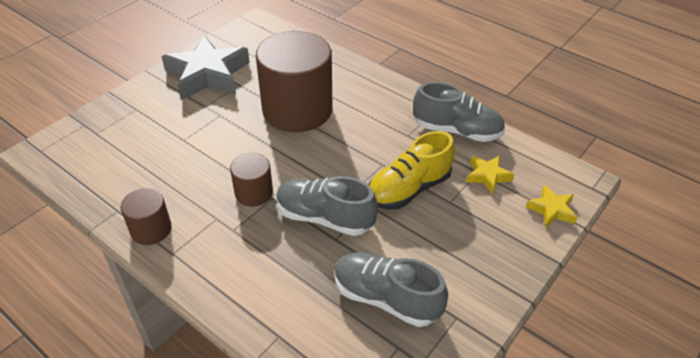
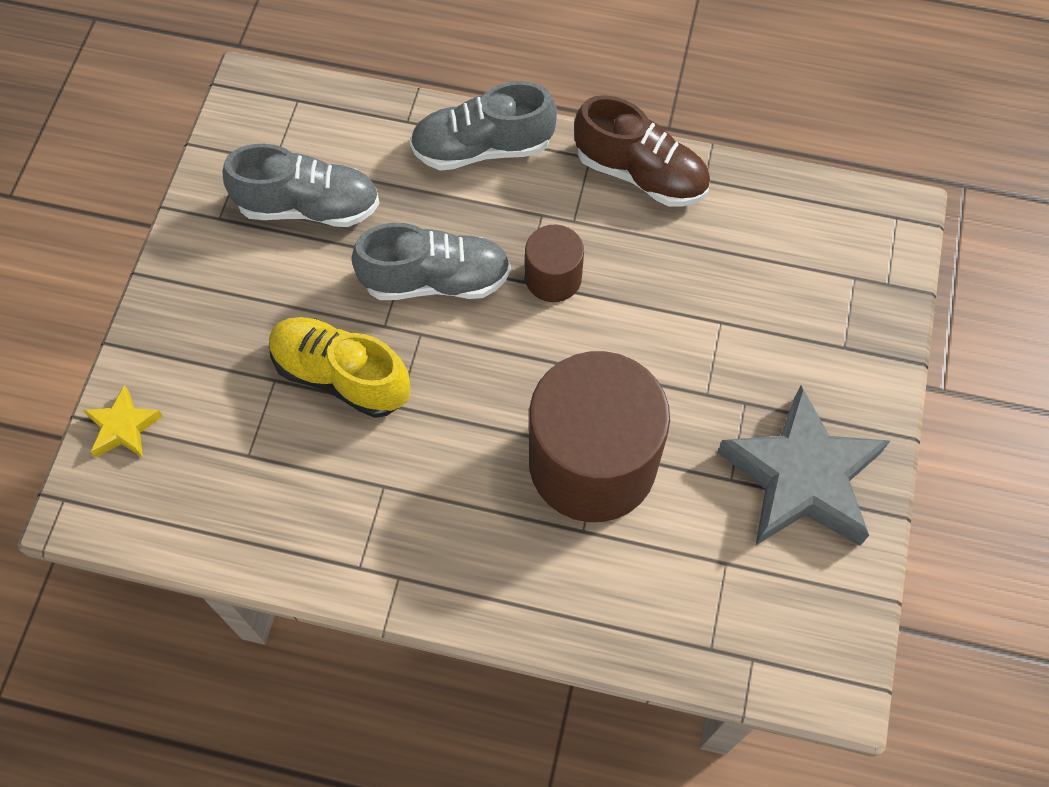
camera: 155 degrees right, 20 degrees up
(151, 229) = (640, 174): brown cylinder -> brown shoe
(409, 189) = (341, 376): yellow shoe -> yellow shoe turned 90 degrees counterclockwise
(457, 131) = (306, 533): grey shoe -> grey shoe (482, 148)
(487, 176) = (231, 452): yellow star -> none

